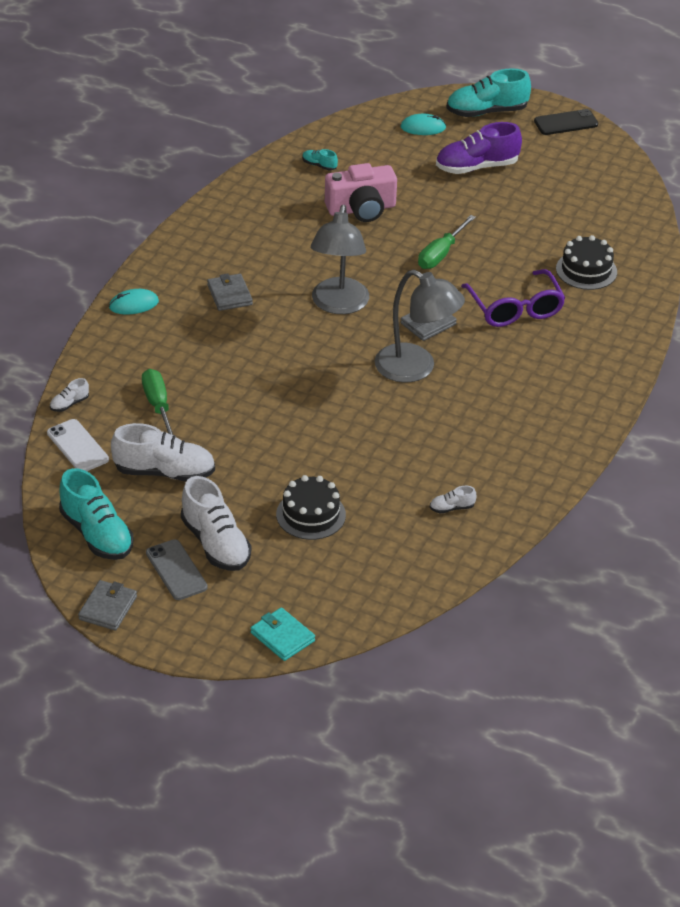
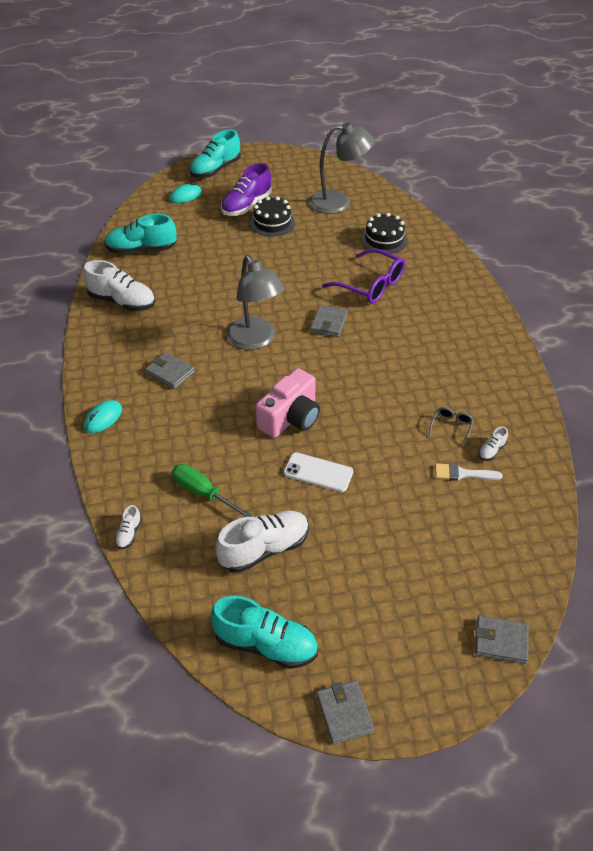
camera: 35 degrees left, 5 degrees up
(77, 446) = (171, 569): white phone -> white phone (318, 472)
(176, 570) = (361, 635): grey phone -> none
(215, 544) = (366, 589): white shoe -> white shoe (122, 302)
(282, 637) = (500, 641): turquoise wallet -> grey wallet
(311, 514) = (407, 516): black cake -> black cake (272, 223)
(319, 165) = (141, 249): turquoise shoe -> turquoise shoe, size x2.22
(361, 209) = (201, 266): pink camera -> pink camera (290, 417)
(401, 511) = (463, 474): none -> white brush
(416, 369) = (355, 359): grey lamp -> grey lamp (339, 202)
(438, 470) = (451, 427): none -> grey glasses
(441, 254) = (285, 272): green screwdriver -> none
(566, 123) = (270, 157): black phone -> none

